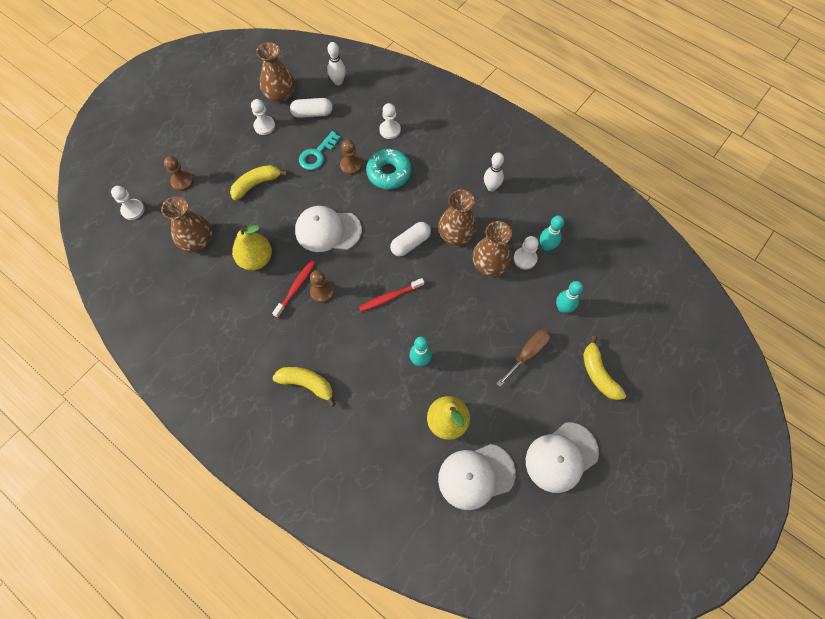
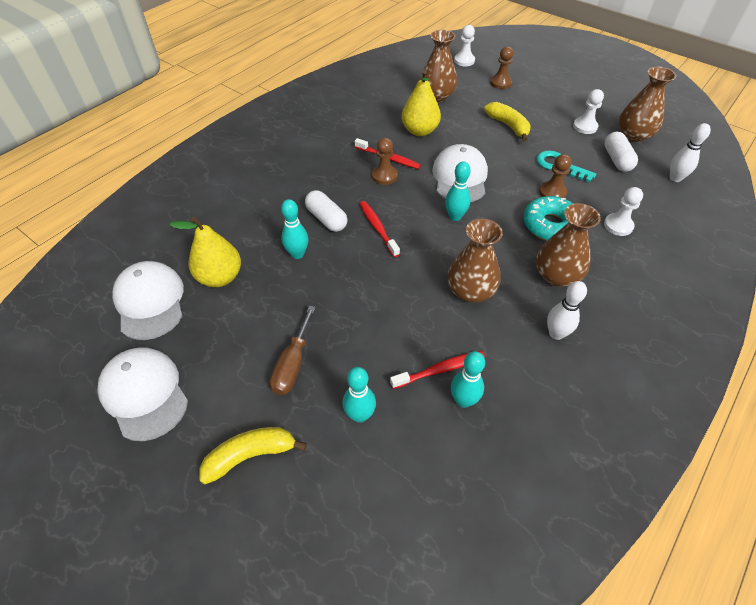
camera: 90 degrees right, 15 degrees down
(307, 384) = (283, 170): yellow banana -> none
(377, 238) = (455, 216): none -> turquoise bowling pin
(410, 243) = (451, 246): white capsule -> white capsule (326, 219)
(490, 264) = (428, 326): brown vase -> brown vase (556, 275)
(525, 259) = (440, 370): white pawn -> red toothbrush
(528, 354) = (293, 364): brown screwdriver -> brown screwdriver turned 60 degrees clockwise

